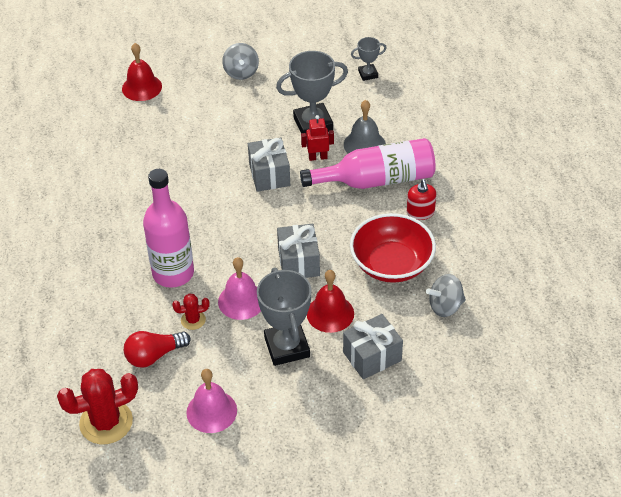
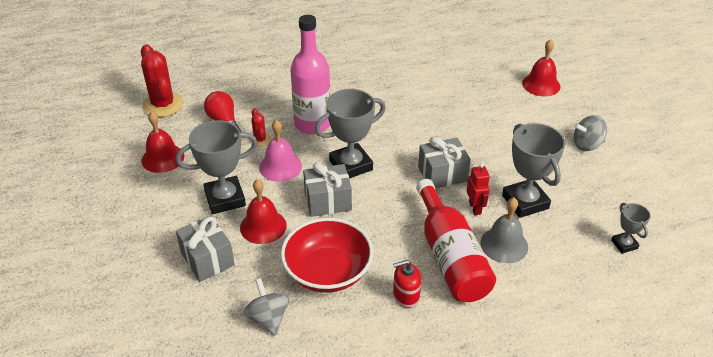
camera: 85 degrees right, 5 degrees down
(211, 411) = (163, 158): pink bell -> red bell
(247, 243) = (351, 165): none -> grey trophy
(376, 180) = (450, 256): pink bottle -> red bottle

